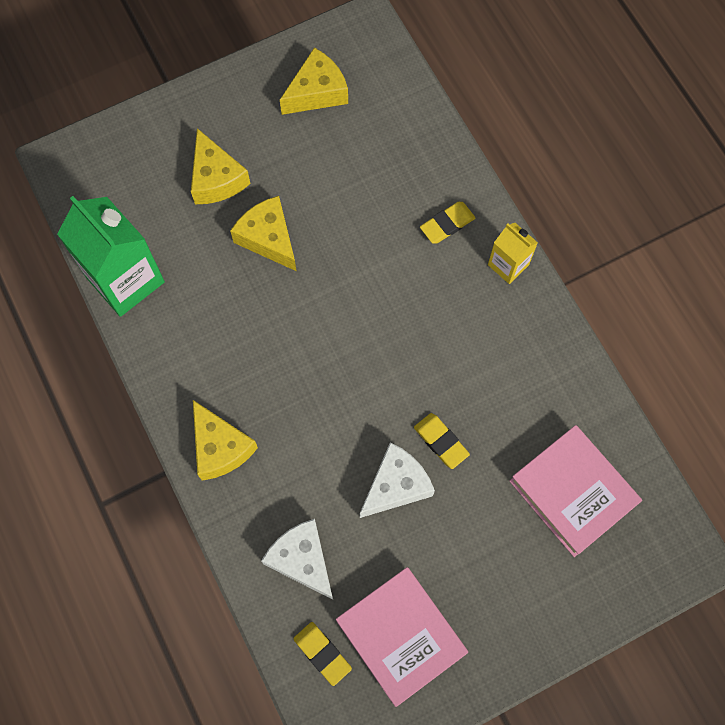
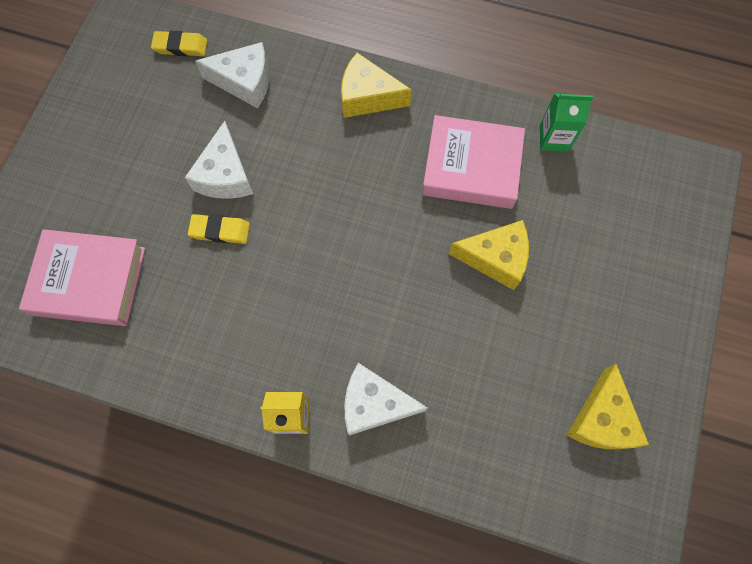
camera: 135 degrees right, 0 degrees up
(125, 280) = (554, 138): green carton -> green carton, size x0.53
(216, 178) = (586, 266): yellow cheese -> none
(400, 637) = (138, 94): pink book -> pink book (471, 167)
(447, 224) = (374, 404): yellow eraser -> white cheese

